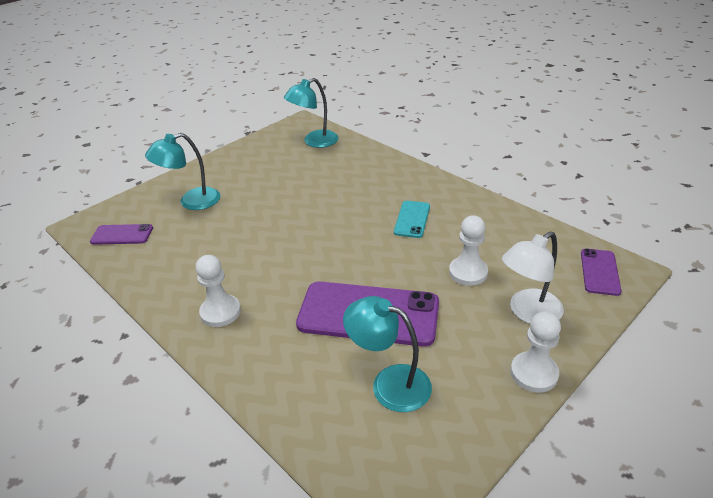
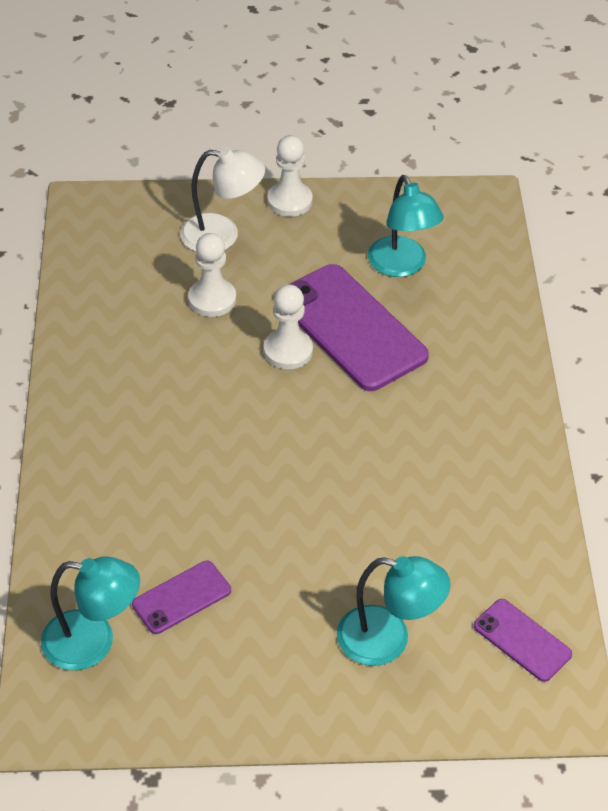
camera: 140 degrees left, 10 degrees up
(220, 312) = (483, 428): white pawn -> white pawn (288, 351)
(412, 219) = (171, 394): turquoise phone -> none
(600, 272) = (107, 219): purple phone -> purple phone (181, 597)

